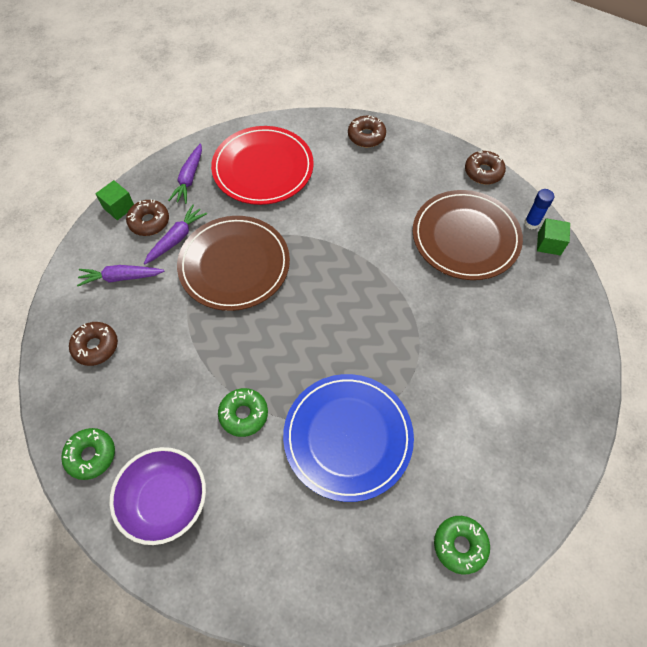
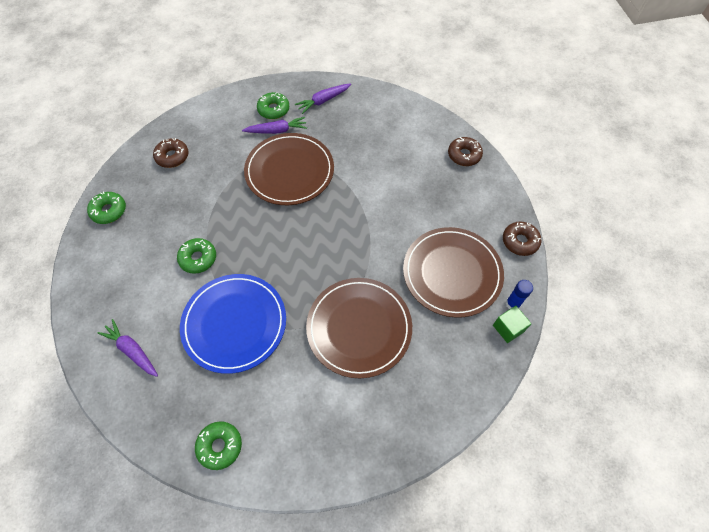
camera: 45 degrees right, 0 degrees up
(119, 207) = (267, 89): green cube -> none
(121, 277) = (225, 129): purple carrot -> purple carrot (132, 350)
(149, 222) = (273, 109): brown donut -> green donut
(165, 500) = (113, 266): purple bowl -> none
(263, 168) = (373, 126): red plate -> none
(450, 342) = (359, 328): none -> brown plate

